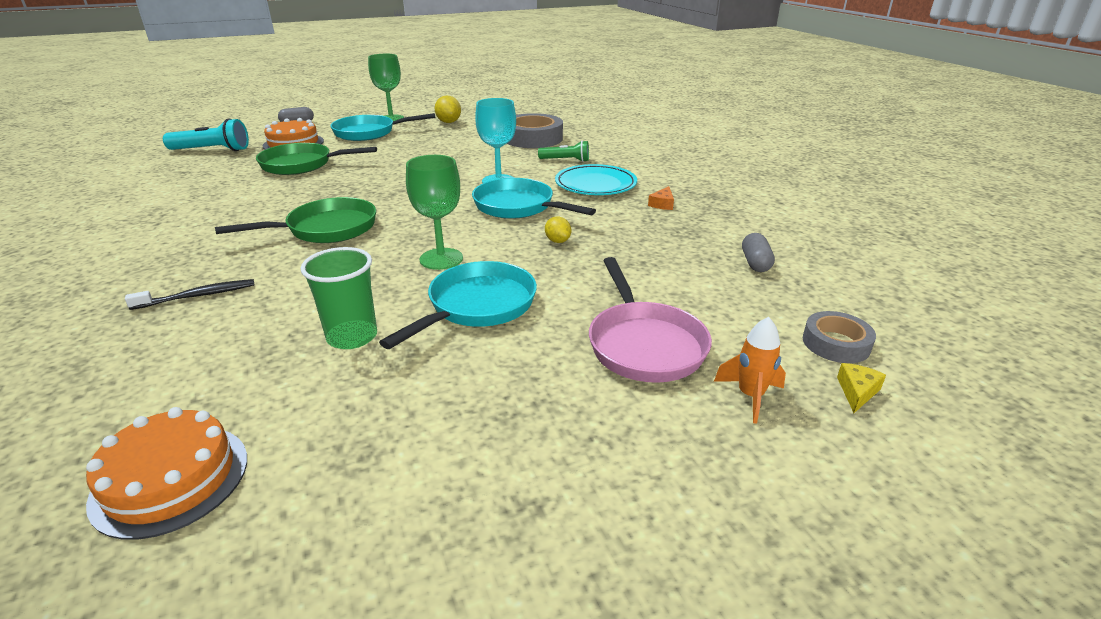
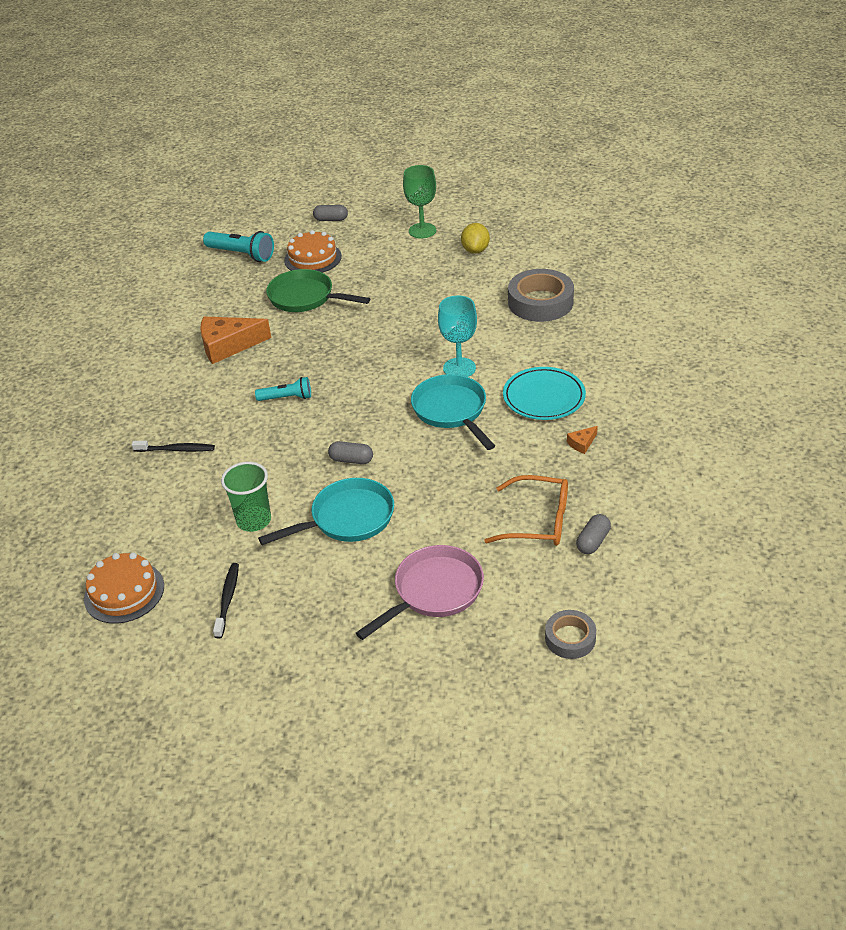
camera: 30 degrees right, 10 degrees up
(228, 205) = (228, 345): none -> orange cheese
(326, 229) = (286, 398): green pan -> turquoise flashlight
(366, 434) = (227, 599): none -> black toothbrush
(369, 133) = (388, 254): turquoise pan -> none
(441, 259) = (351, 460): green goblet -> grey capsule
(557, 241) = (453, 466): yellow lemon -> none
(565, 160) = (545, 350): green flashlight -> none
(644, 344) = (434, 591): pink pan -> pink pan turned 150 degrees counterclockwise
(686, 261) = (538, 521): none -> orange glasses
(750, 396) = (466, 656): orange rocket -> none
(857, 391) = (540, 679): yellow cheese -> none

